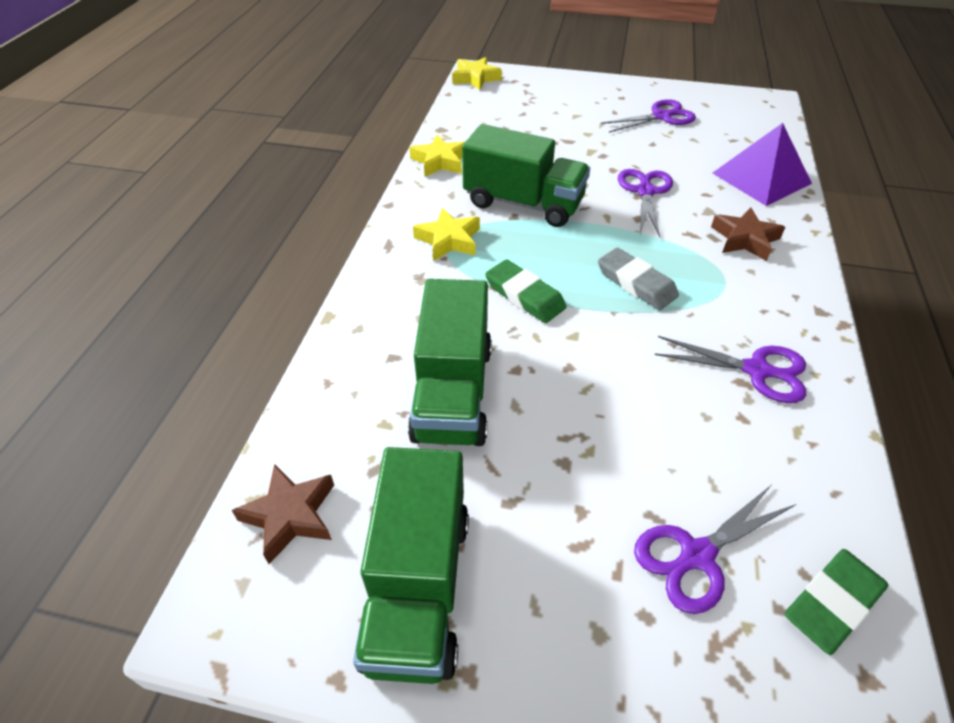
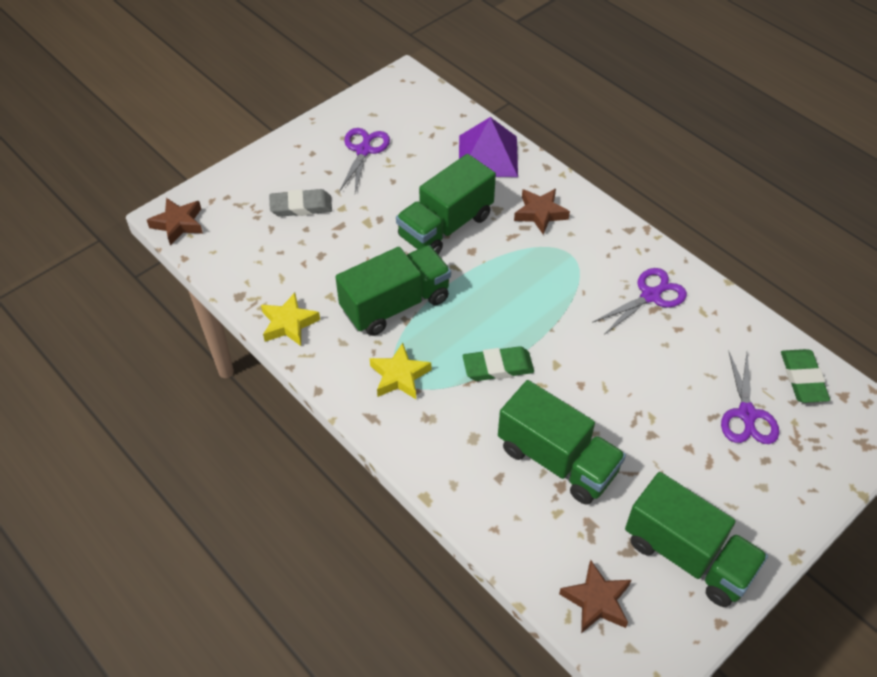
camera: 55 degrees left, 5 degrees up
(475, 78) = (178, 224): yellow star -> brown star
(636, 283) = (535, 299): grey eraser -> grey eraser (301, 206)
(645, 191) = (445, 226): purple scissors -> green truck

